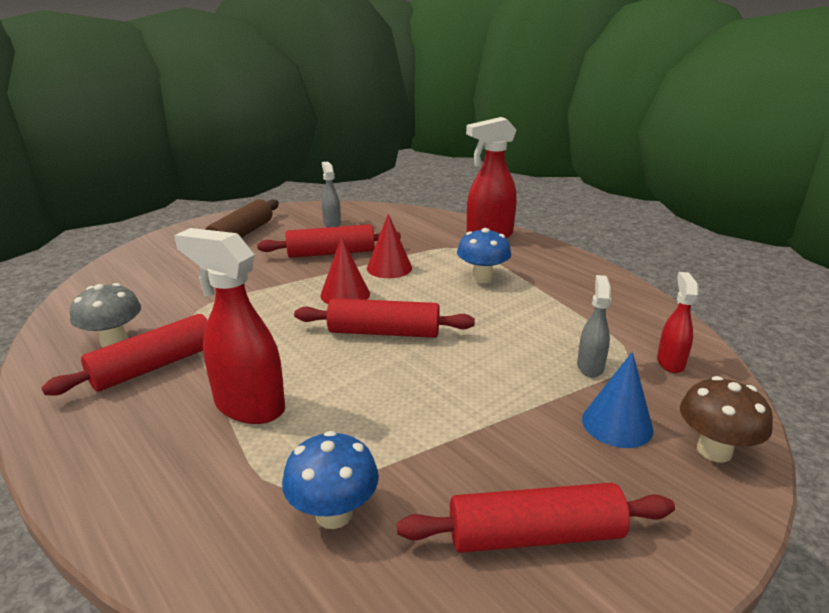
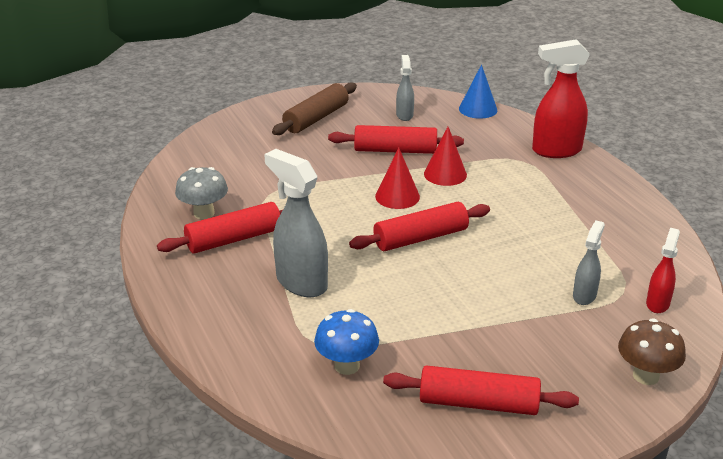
camera: 15 degrees right, 5 degrees up
(249, 406) = (301, 283): red spray bottle -> grey spray bottle
(384, 332) = (420, 238): red rolling pin -> red rolling pin turned 45 degrees counterclockwise
(482, 278) = (528, 197): blue mushroom -> none
(617, 424) = (580, 344): blue cone -> blue cone (478, 109)

